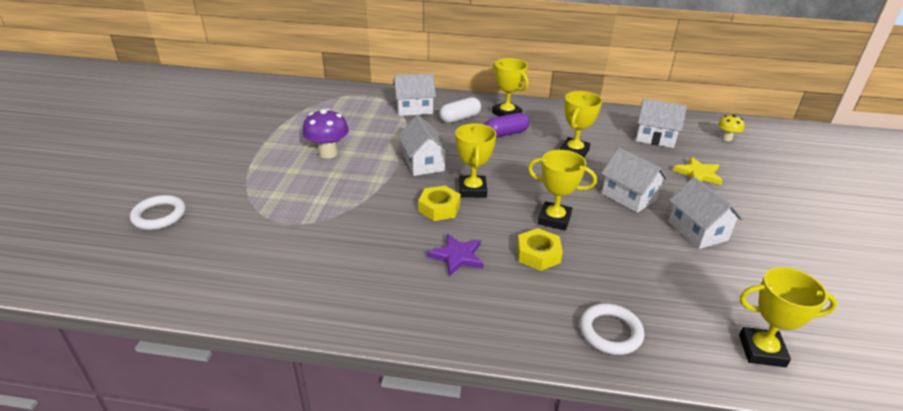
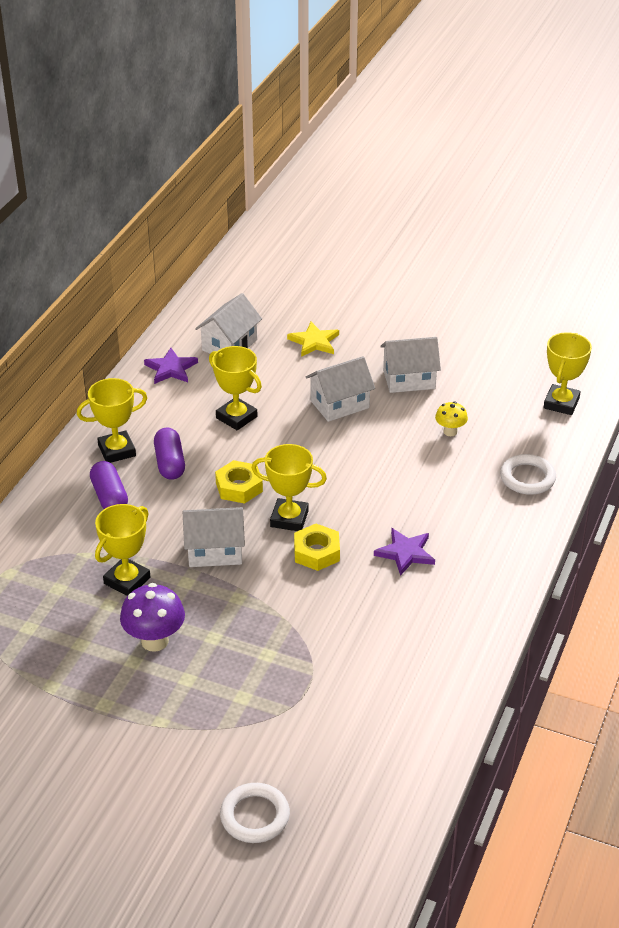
camera: 75 degrees left, 5 degrees up
(414, 108) = (59, 538): white house -> none
(460, 118) = (110, 497): white capsule -> purple capsule
(538, 254) = (416, 494): yellow nut -> yellow nut (239, 487)
(554, 219) = (363, 469): yellow trophy -> yellow trophy (127, 580)
(606, 120) = (171, 369): none -> purple star
(726, 138) = (251, 294): yellow mushroom -> yellow mushroom (450, 432)

